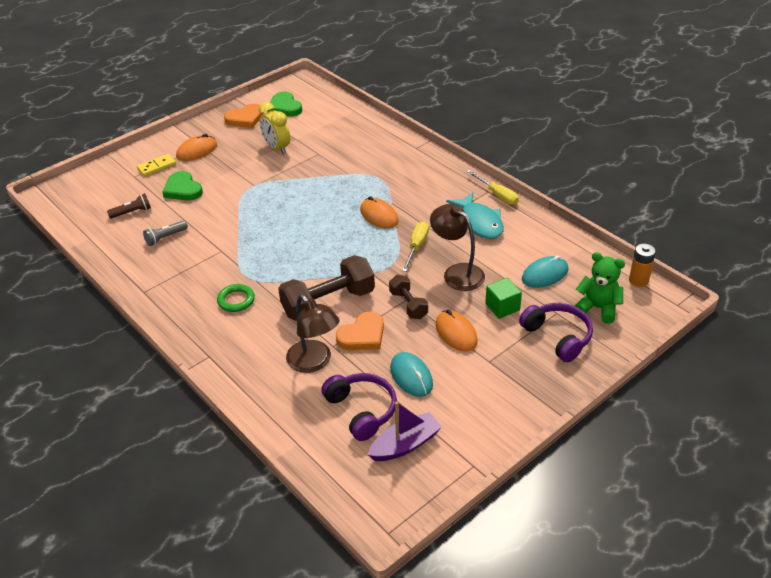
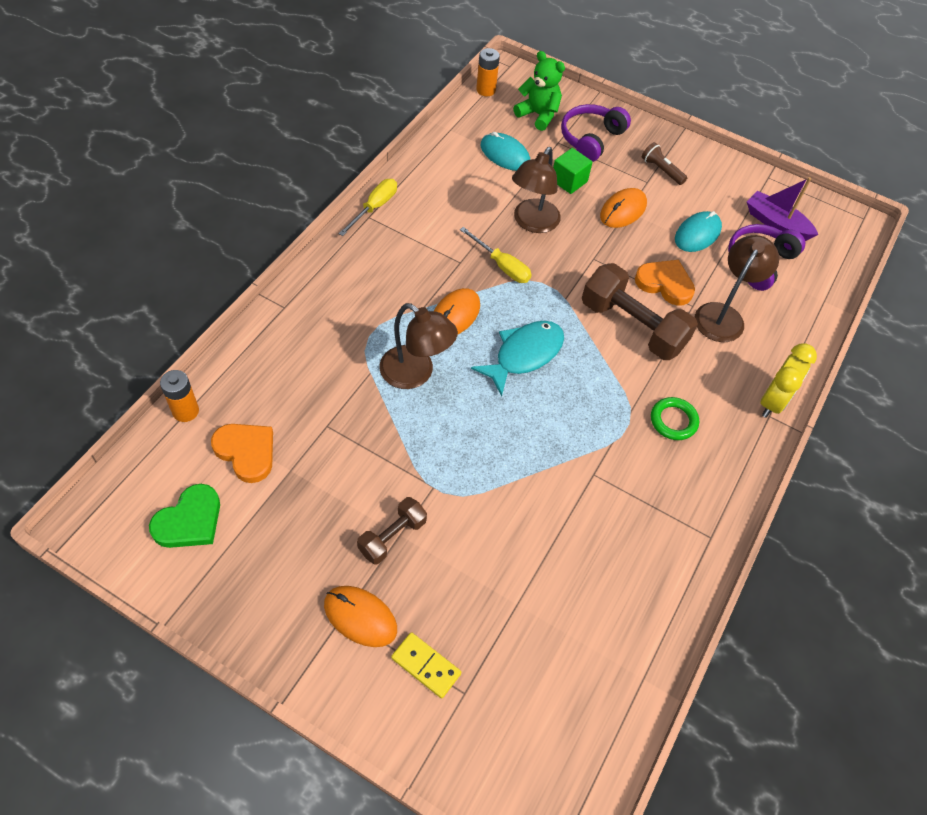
camera: 115 degrees left, 15 degrees up
(132, 212) = (559, 642): brown flashlight -> brown flashlight (661, 170)
(165, 237) = (597, 560): grey flashlight -> none
(183, 189) = (475, 589): green heart -> none
(245, 118) = (238, 575): orange heart -> orange heart (246, 452)
(277, 148) = (324, 489): yellow clock -> yellow clock (772, 402)
(338, 191) = (415, 374): none -> brown lamp
(353, 110) = (185, 411): none -> orange battery
(408, 305) = (601, 255): brown dumbbell -> brown dumbbell (392, 537)
(416, 247) = (502, 266): yellow screwdriver -> yellow screwdriver turned 135 degrees counterclockwise
(479, 222) = (435, 216): turquoise fish -> turquoise fish (524, 355)
(598, 308) = (538, 115): green teddy bear -> green teddy bear turned 120 degrees clockwise

